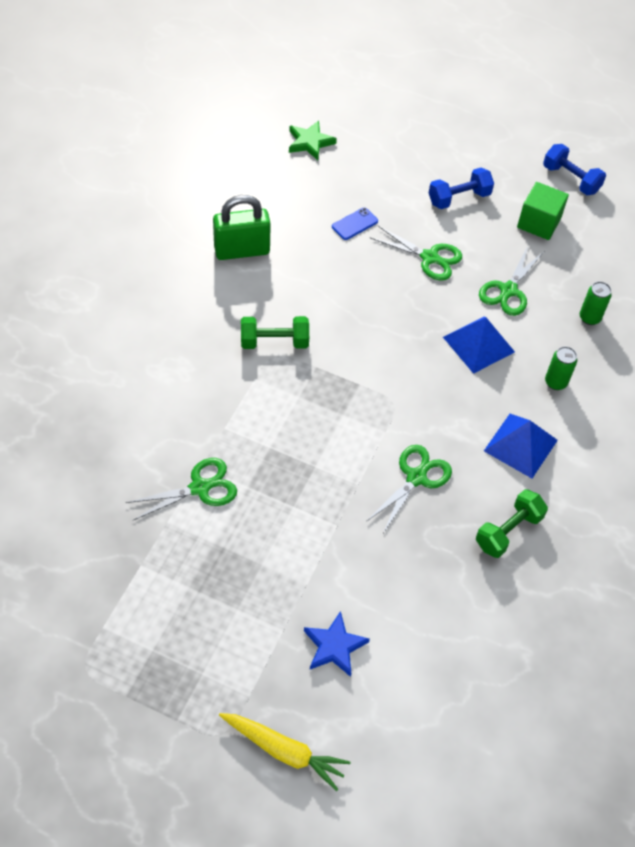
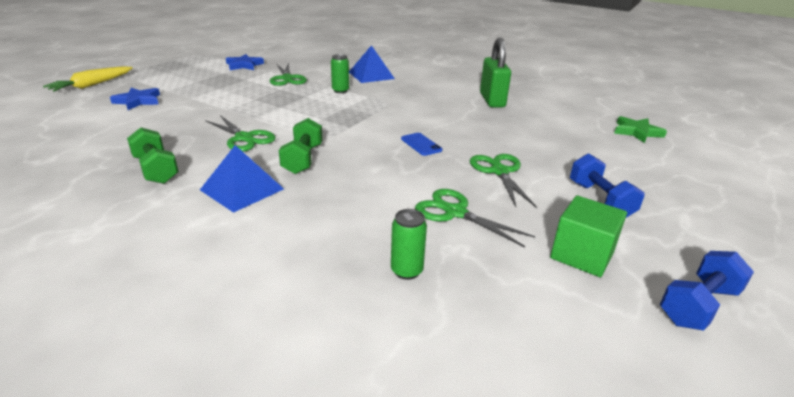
camera: 100 degrees right, 25 degrees down
(141, 568) = (244, 65): none -> blue star
(274, 342) = (399, 103): green dumbbell -> green dumbbell (303, 159)
(354, 224) = (536, 141): blue phone -> blue phone (421, 144)
(429, 258) = (499, 172): green scissors -> green scissors turned 135 degrees clockwise
(478, 344) = (379, 183): blue pyramid -> blue pyramid (371, 75)
(555, 382) = (310, 224): green can -> green can (340, 90)

